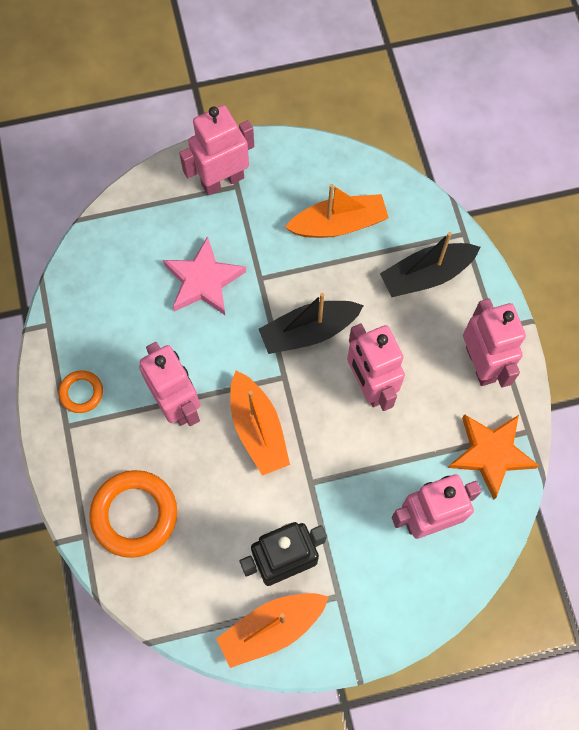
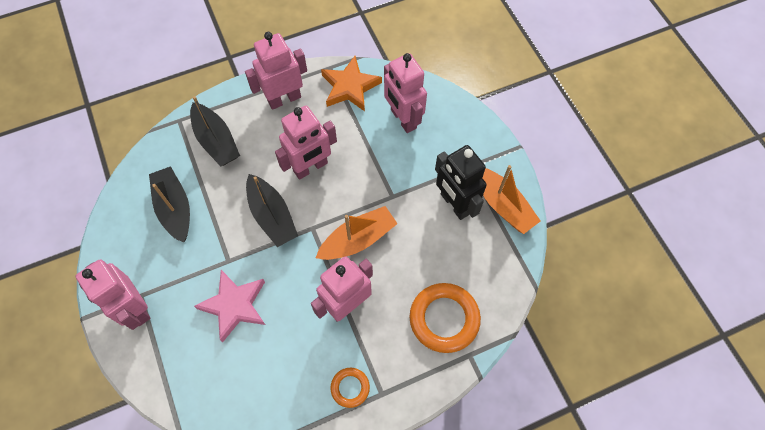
camera: 100 degrees left, 5 degrees down
(338, 224) = (175, 208): orange boat -> black boat

